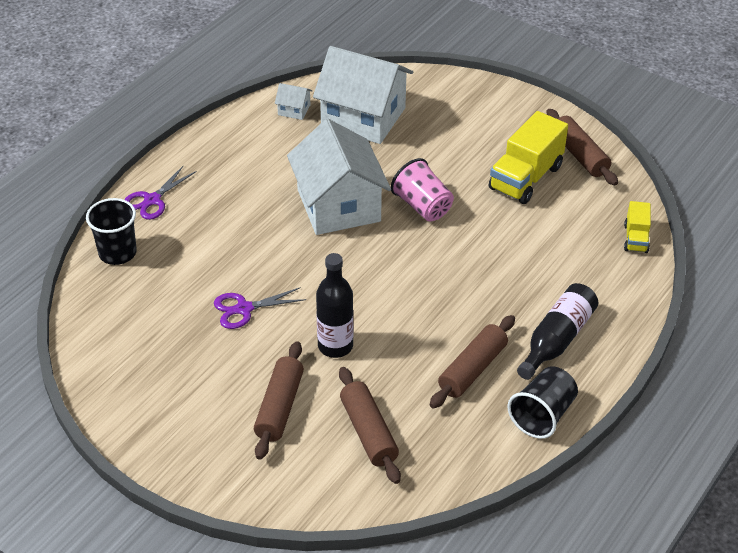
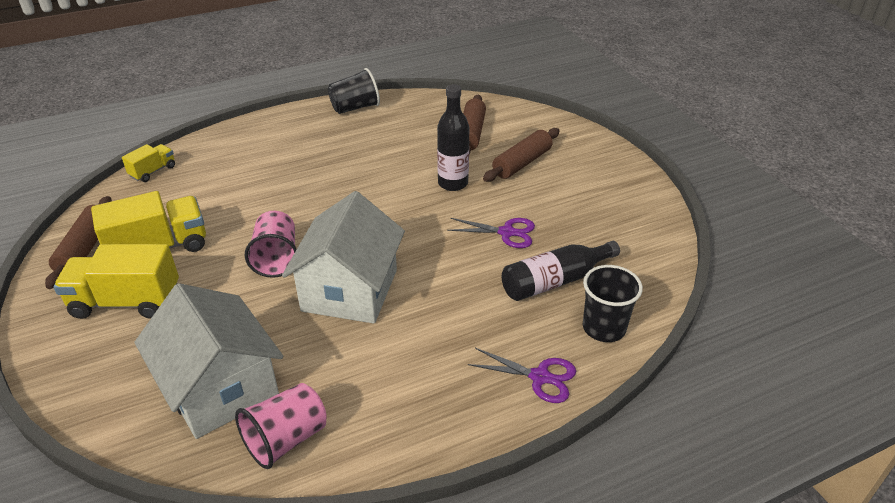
camera: 150 degrees left, 5 degrees down
(152, 200) = (540, 377): purple scissors -> purple scissors turned 45 degrees clockwise
(294, 110) = (286, 439): white house -> pink cup
(472, 369) = (370, 140): brown rolling pin -> none
(492, 136) = (126, 302): none -> yellow truck
(556, 340) = (296, 136): black bottle -> black bottle (555, 281)

